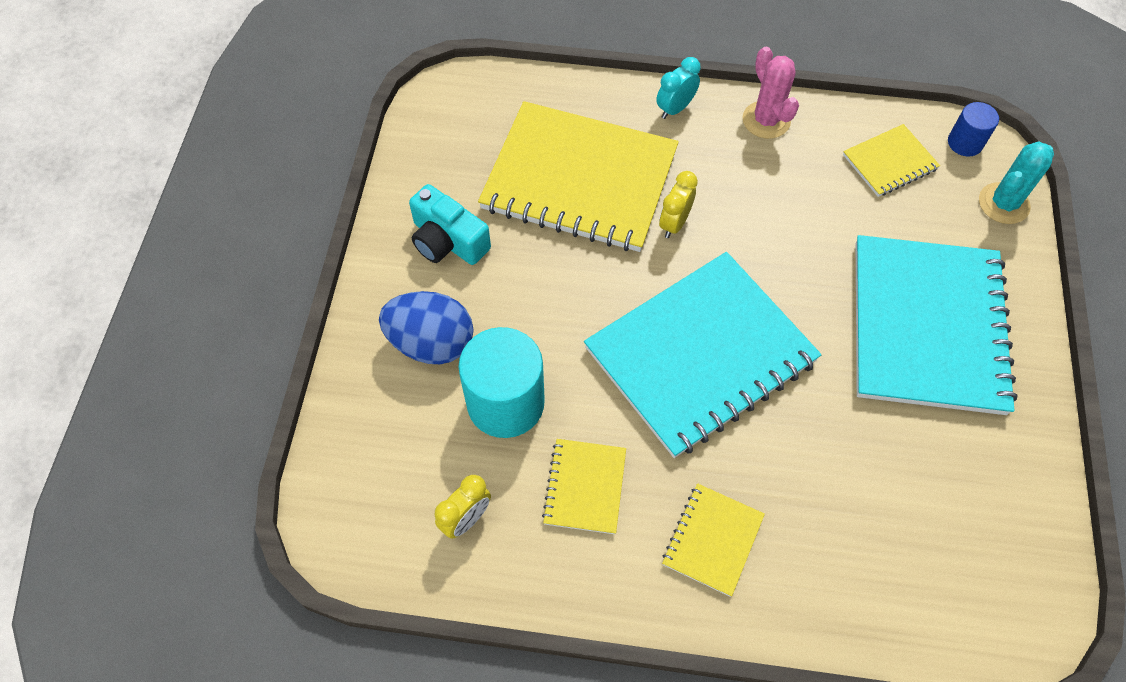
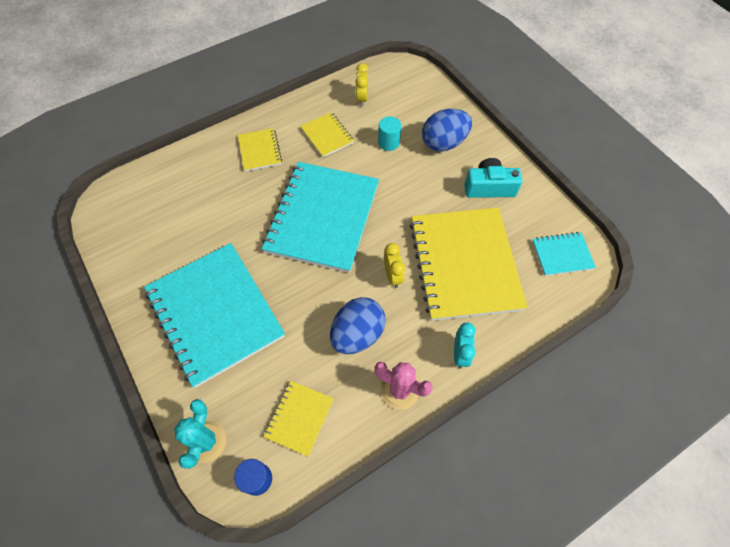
camera: 140 degrees right, 0 degrees up
(462, 117) = (562, 255): none -> turquoise notebook
(505, 403) = (389, 142): turquoise cylinder -> turquoise cylinder, size x0.53
(579, 180) = (464, 264): yellow notebook -> yellow notebook turned 75 degrees counterclockwise
(768, 193) = (357, 334): none -> blue egg

